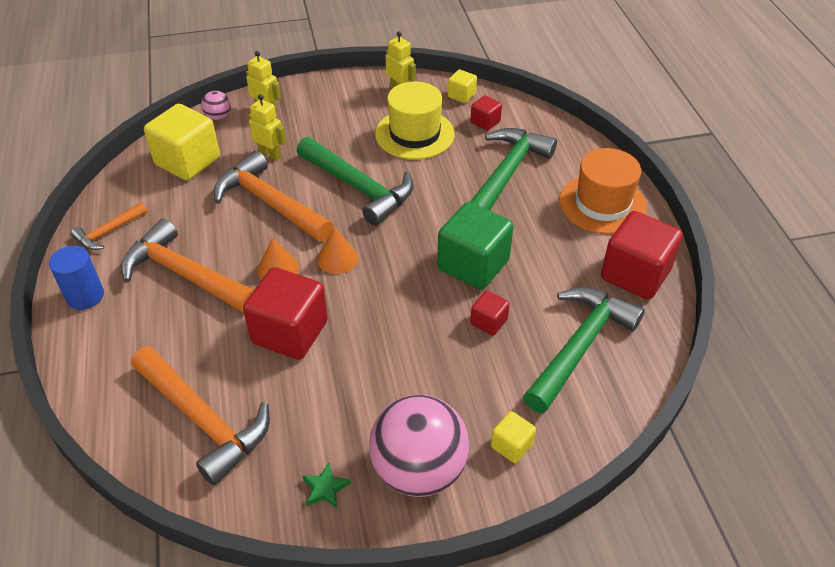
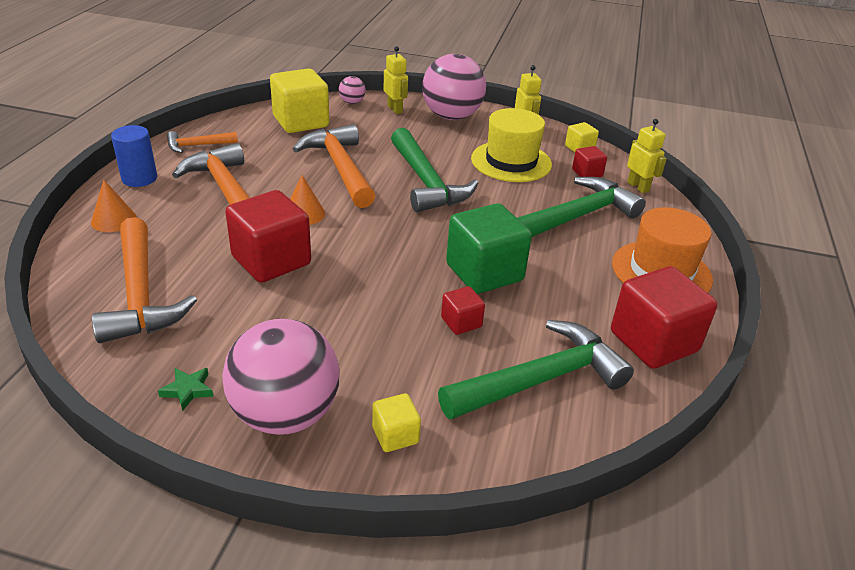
camera: 25 degrees right, 10 degrees down
(270, 154) = (371, 137): yellow robot -> yellow robot (638, 187)
(325, 99) = (451, 116): none -> pink ball
(337, 258) = (362, 224): orange cone -> orange cone (113, 220)

